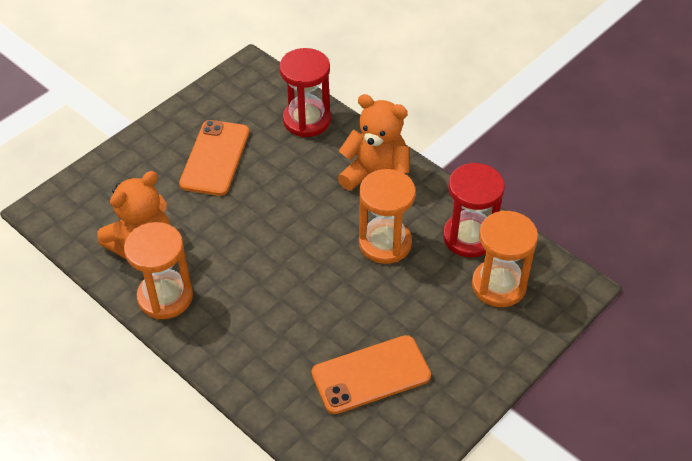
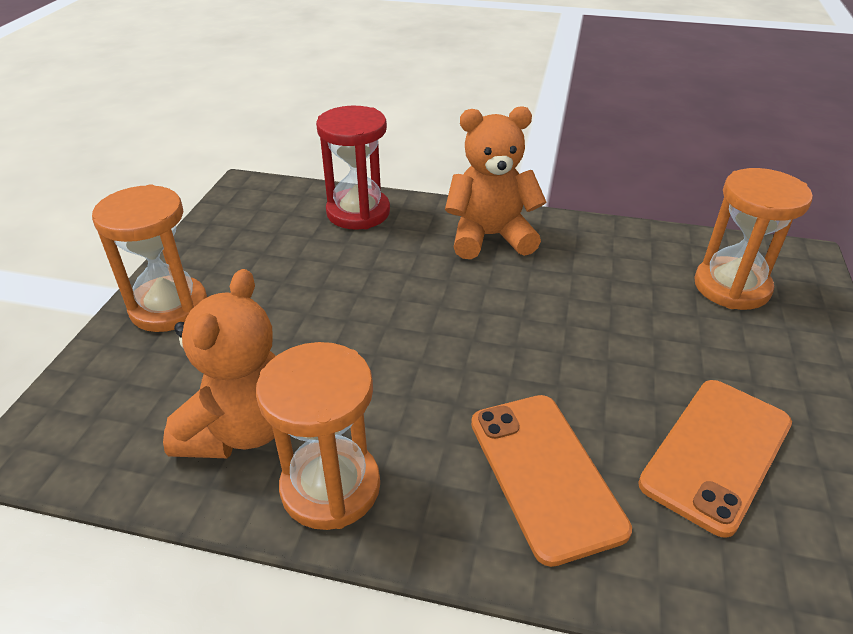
camera: 30 degrees left, 10 degrees down
(215, 158) = (271, 285): orange phone -> orange phone (545, 474)
(385, 243) = (567, 295): orange hourglass -> orange hourglass (169, 307)
(469, 237) = (647, 255): red hourglass -> none

